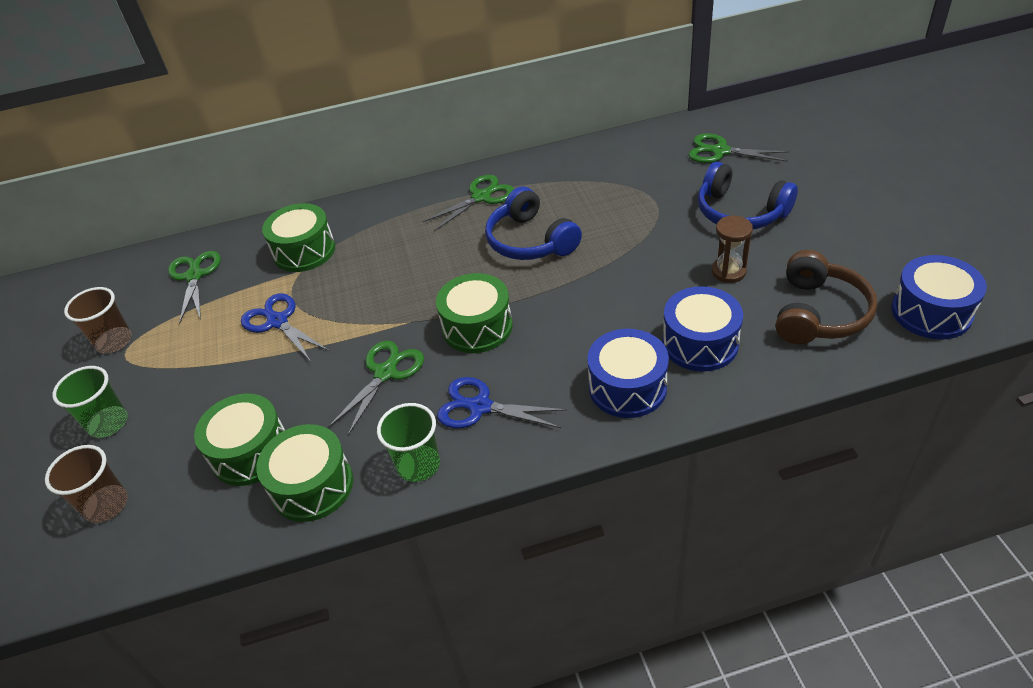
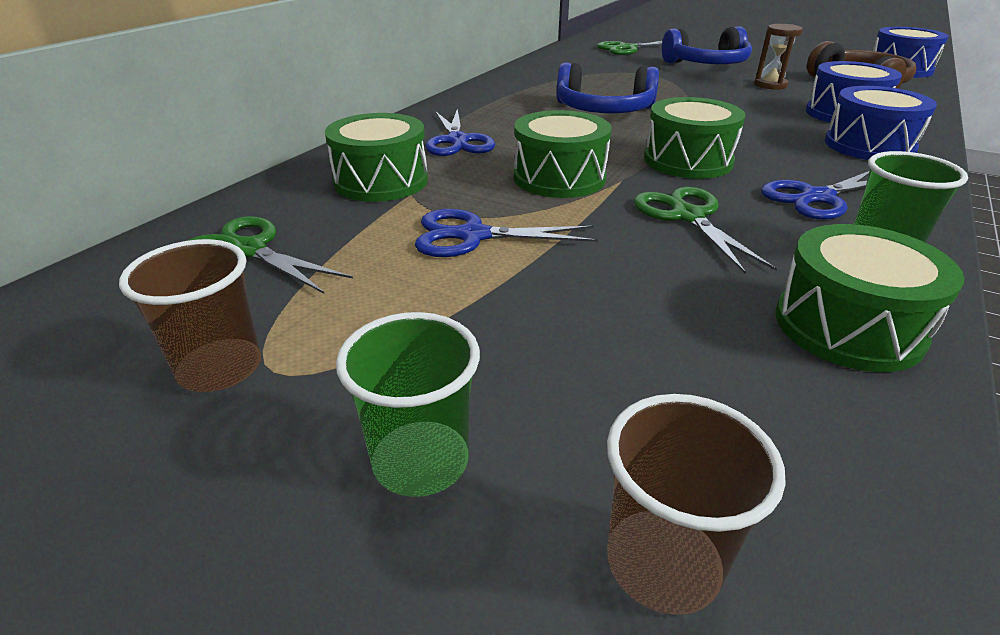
camera: 50 degrees left, 10 degrees down
(250, 452) = (715, 346): green drum -> green drum (559, 178)
(392, 231) = (457, 141): none -> blue scissors
(481, 197) = (500, 103): green scissors -> none

